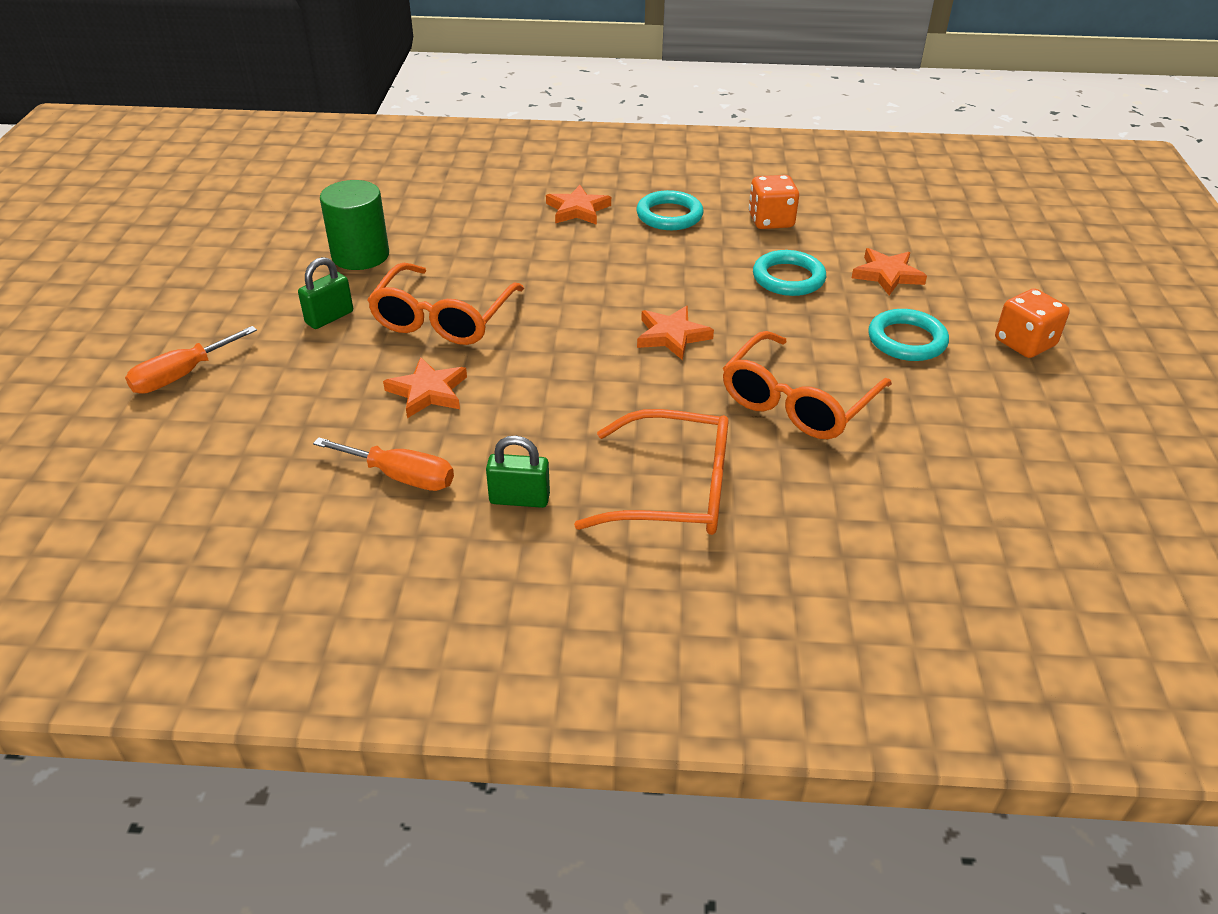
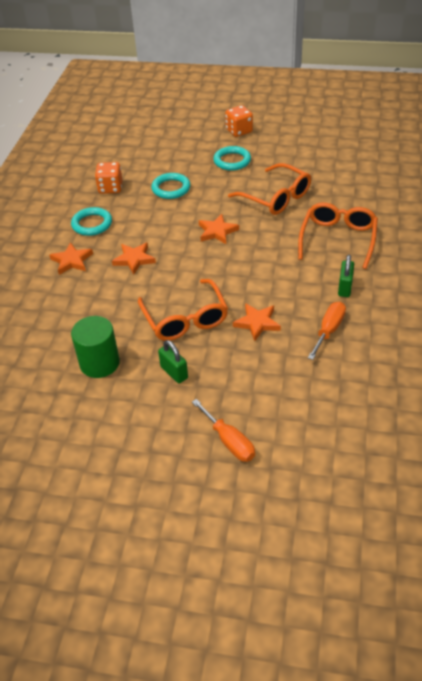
camera: 80 degrees left, 5 degrees up
(443, 319) = (185, 319): orange glasses -> orange glasses turned 45 degrees clockwise
(887, 275) = (175, 158): orange star -> orange star (134, 259)

